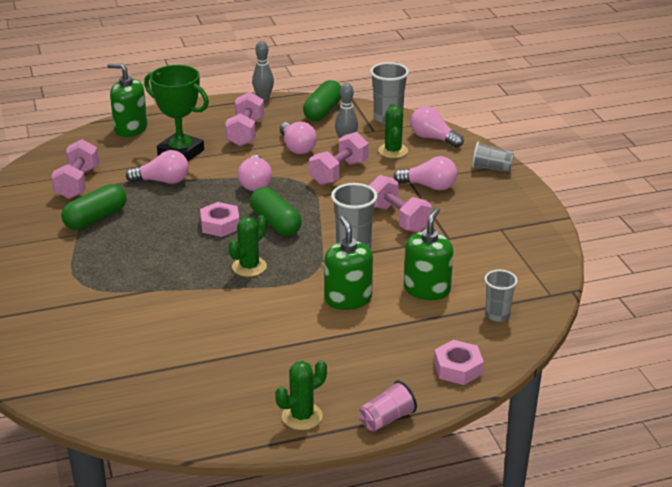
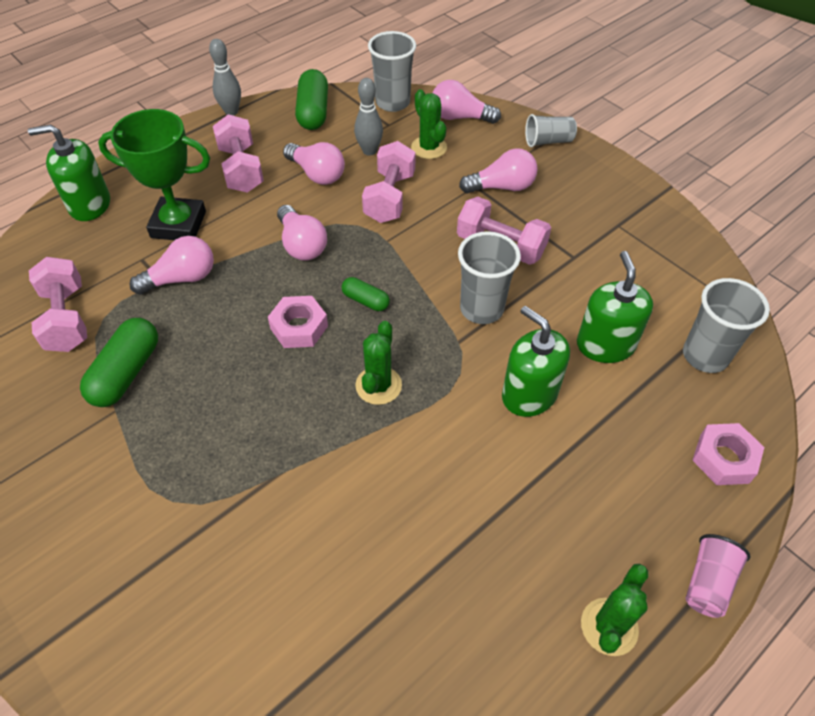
camera: 25 degrees left, 20 degrees up
(275, 223) = (365, 300): green capsule -> green capsule, size x0.56
(497, 315) = (705, 356): grey cup -> grey cup, size x1.51

